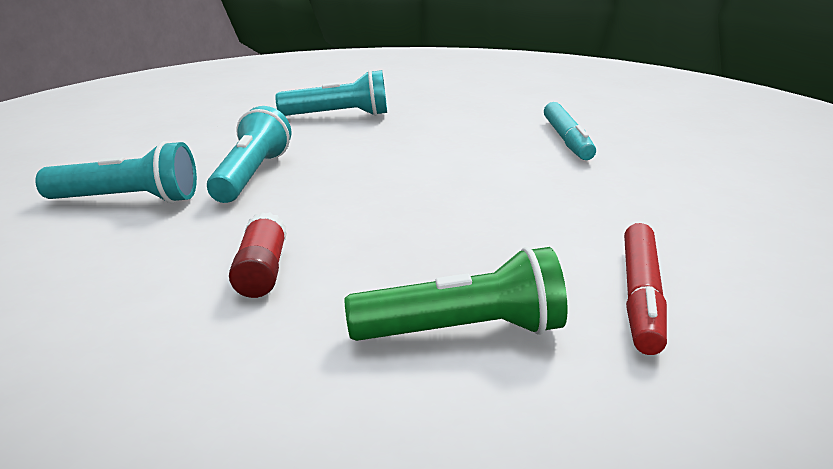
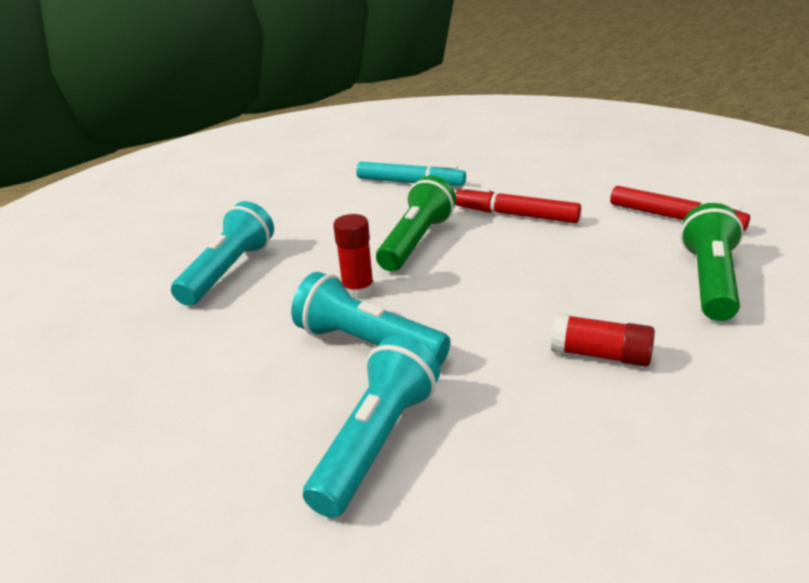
camera: 65 degrees left, 5 degrees up
(332, 158) = (358, 290): none -> red glue stick
(437, 163) = (416, 241): none -> green flashlight
(541, 197) = (515, 215): none -> red marker

